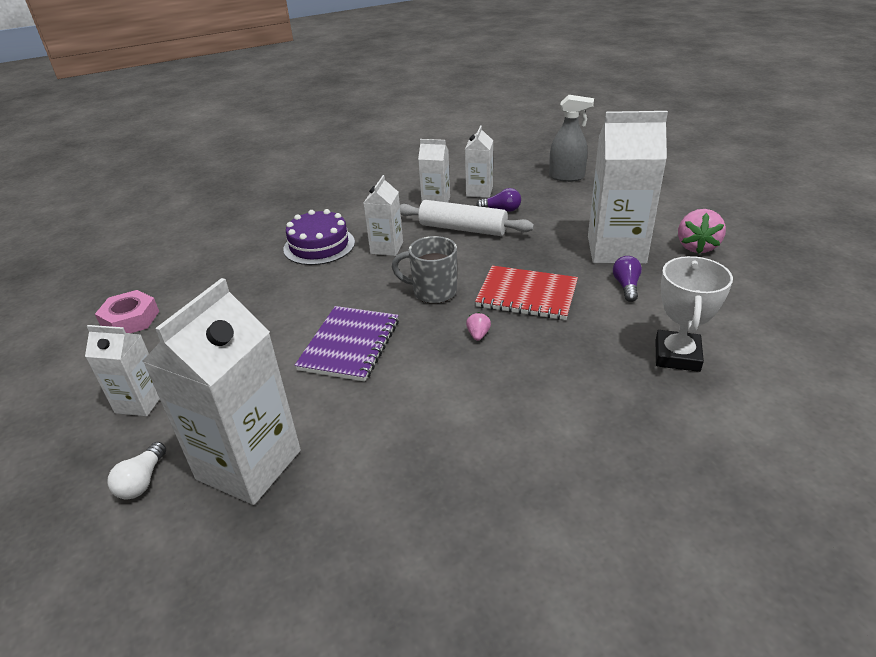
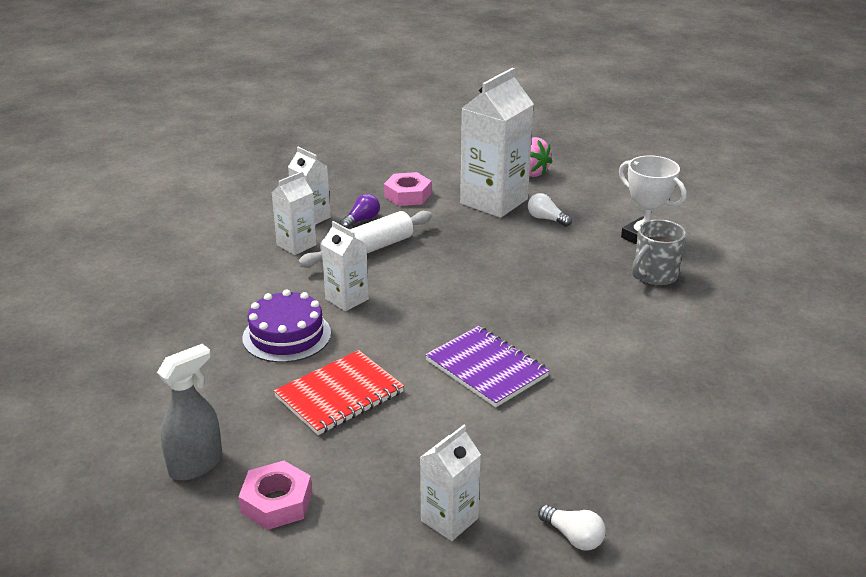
camera: 60 degrees left, 5 degrees down
(249, 465) = (601, 467): white carton -> none
(433, 292) = (453, 301): grey mug -> grey mug (654, 276)
(478, 335) = (539, 302): pink strawberry -> none
(527, 295) = (510, 261): red notebook -> red notebook (339, 395)
(566, 177) = (350, 171): grey spray bottle -> grey spray bottle (196, 465)
(566, 211) = (407, 195): none -> pink nut
(626, 286) = (546, 219): purple light bulb -> white light bulb

